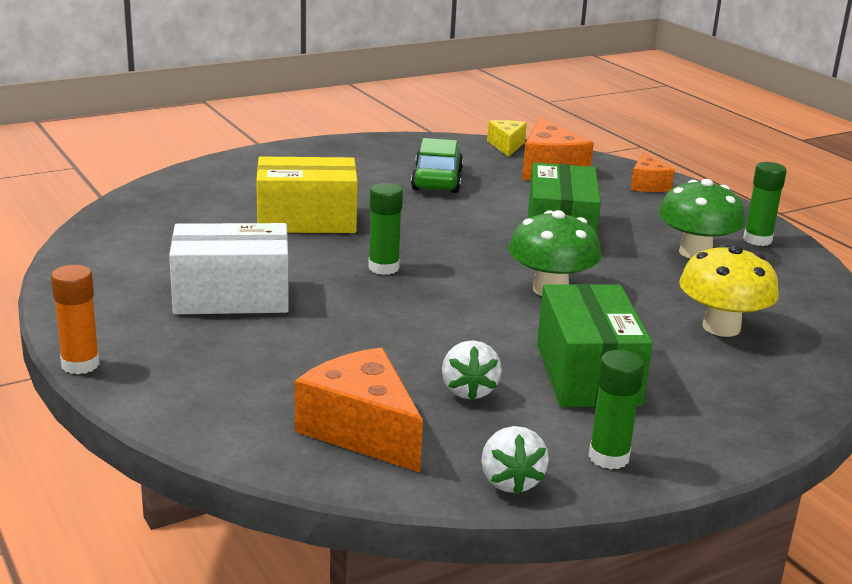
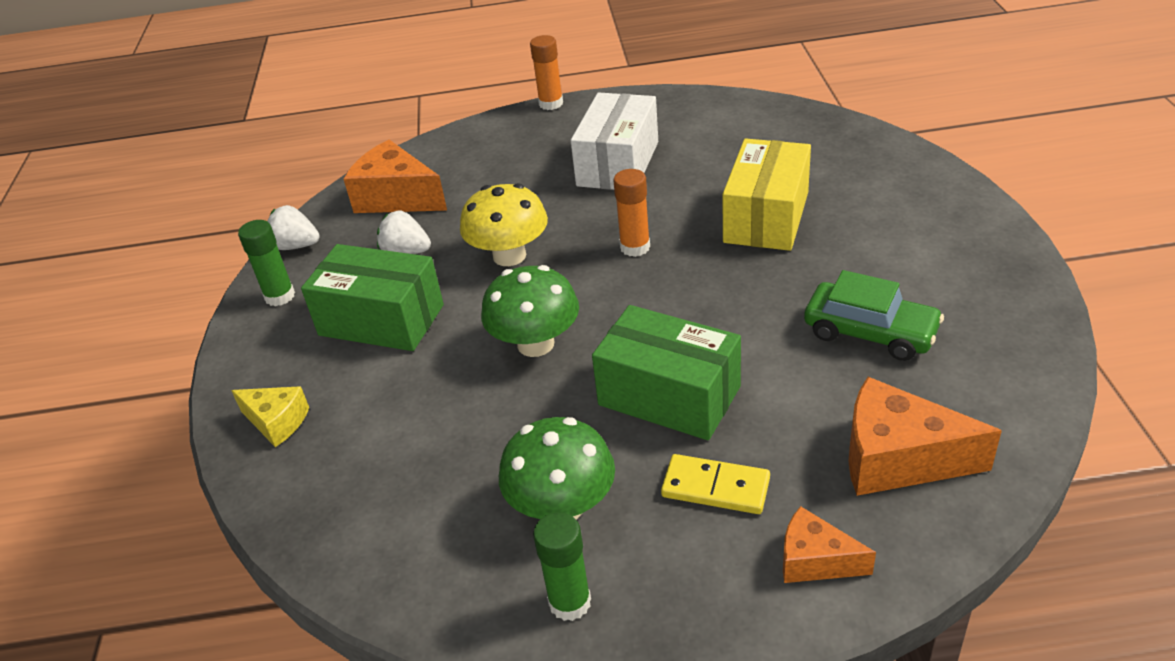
camera: 120 degrees right, 15 degrees up
(361, 430) = (396, 198): orange cheese -> orange cheese turned 135 degrees counterclockwise
(383, 268) = (635, 247): green glue stick -> orange glue stick
(506, 146) = (1017, 441): yellow cheese -> yellow cheese (277, 422)
(625, 212) = (715, 487): none -> yellow domino
(721, 327) = (390, 444): yellow mushroom -> yellow mushroom (509, 255)

